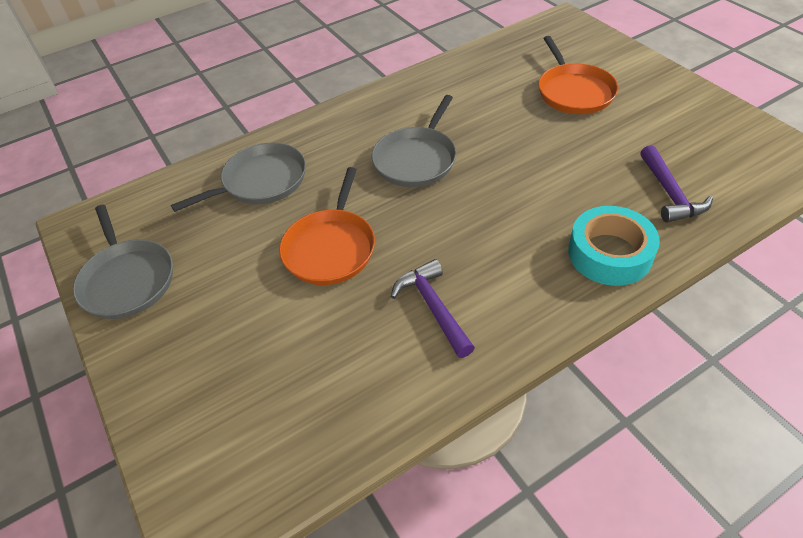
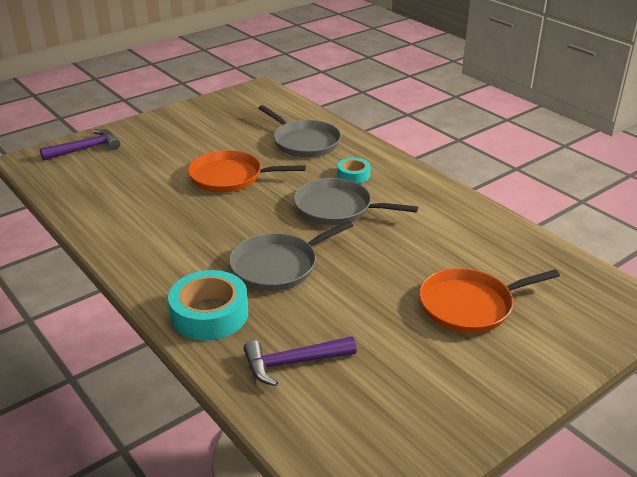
camera: 80 degrees right, 15 degrees down
(127, 280) = (208, 111): grey pan -> grey pan (278, 266)
(350, 145) = (353, 175): none -> turquoise tape
(433, 307) = (164, 223): purple hammer -> purple hammer (86, 149)

